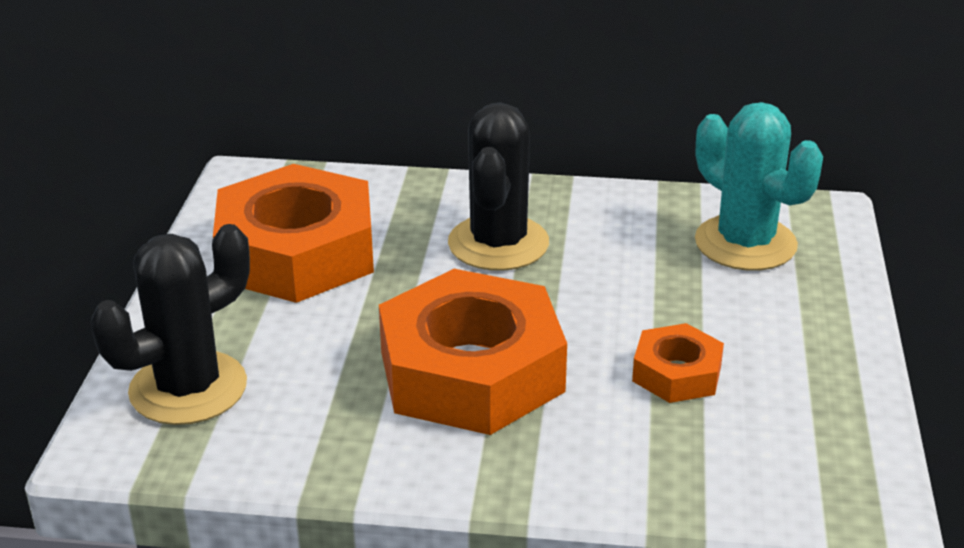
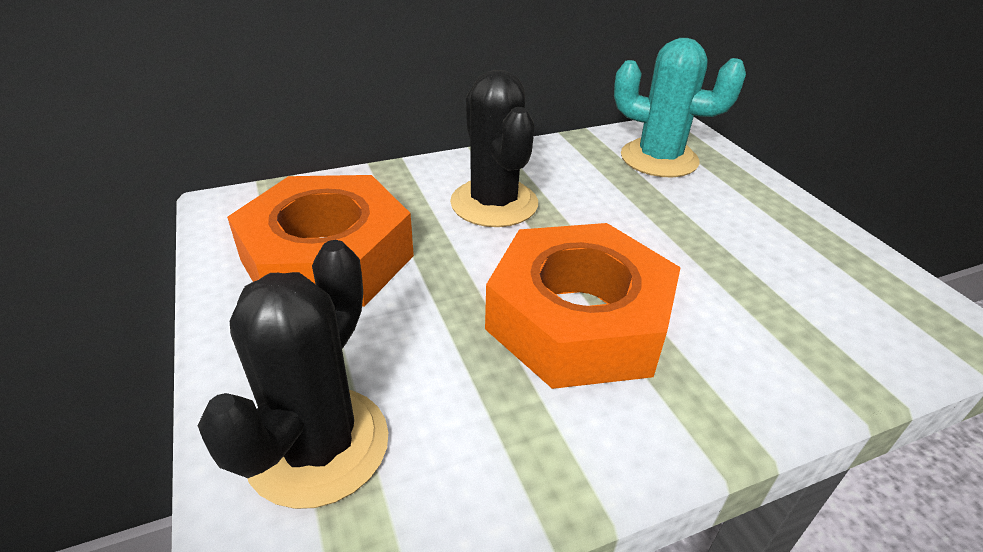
camera: 30 degrees left, 5 degrees up
(676, 373) = (725, 266): orange nut -> none

